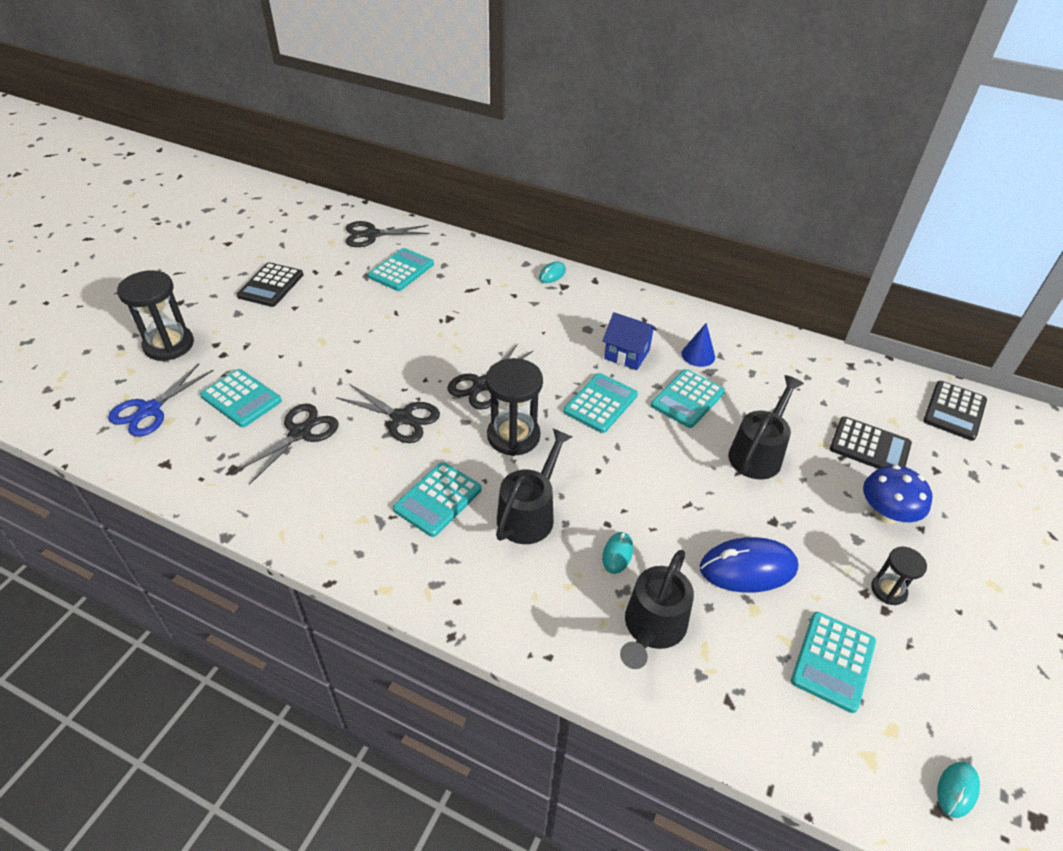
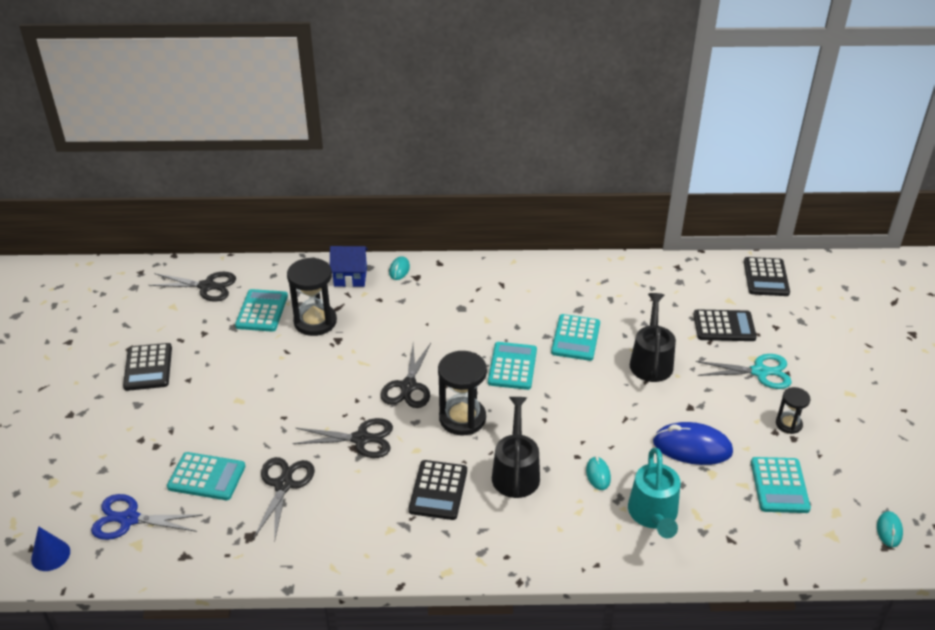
camera: 25 degrees left, 5 degrees down
(149, 410) = (129, 519): blue scissors -> blue scissors turned 90 degrees clockwise
(169, 345) = (95, 457): black hourglass -> black hourglass (315, 322)
(371, 235) = (207, 286): black scissors -> black scissors turned 135 degrees counterclockwise
(438, 499) = (438, 490): turquoise calculator -> black calculator
(627, 354) = (507, 318): blue house -> blue house (350, 277)
(652, 628) = (653, 515): black watering can -> turquoise watering can
(698, 355) = (562, 299): blue cone -> blue cone (50, 555)
(748, 568) = (692, 447): blue mouse -> blue mouse turned 45 degrees clockwise
(885, 514) = (760, 372): blue mushroom -> turquoise scissors

